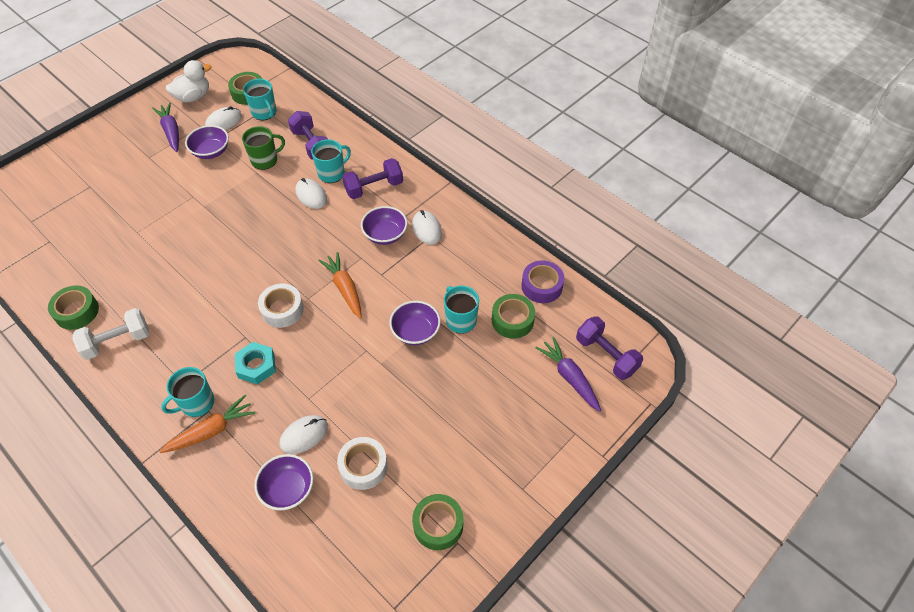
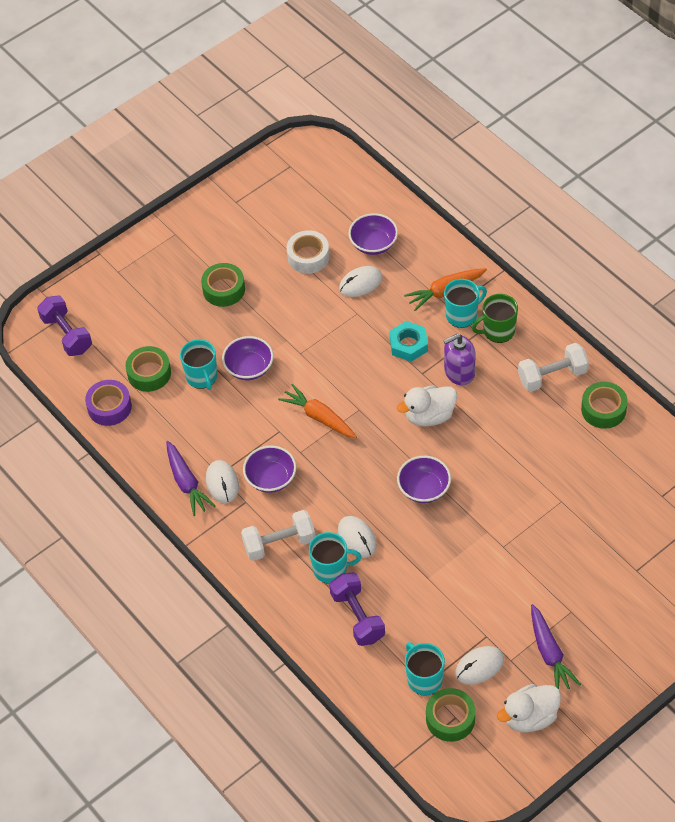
camera: 170 degrees left, 0 degrees up
(208, 340) = (459, 372): none -> purple soap dispenser
(211, 151) = (490, 614): purple bowl -> purple bowl (424, 489)
(242, 296) = (429, 416): none -> white duck
(265, 160) = (417, 595): green mug -> green mug (498, 331)
(282, 310) = (385, 398): white tape -> none
(332, 173) = (331, 569): turquoise mug -> turquoise mug turned 150 degrees counterclockwise
(345, 289) = (319, 417): orange carrot -> orange carrot turned 150 degrees clockwise
(374, 188) = (279, 543): purple dumbbell -> white dumbbell
(438, 525) = (249, 214): green tape -> green tape (224, 289)
(569, 377) = (108, 317): purple carrot -> purple carrot (186, 483)

